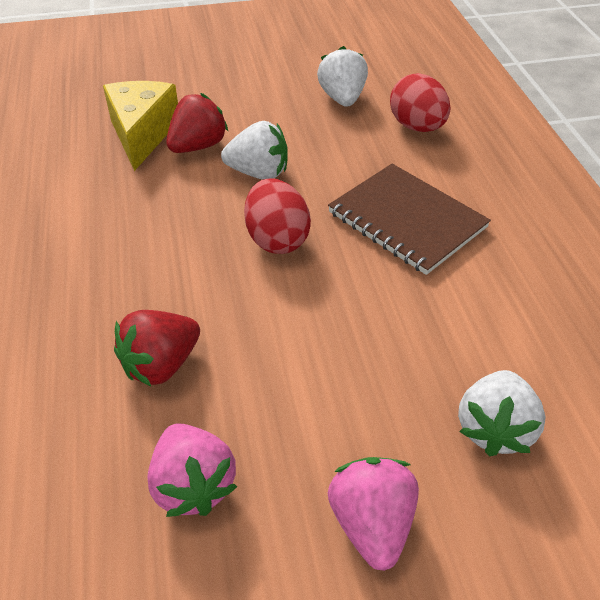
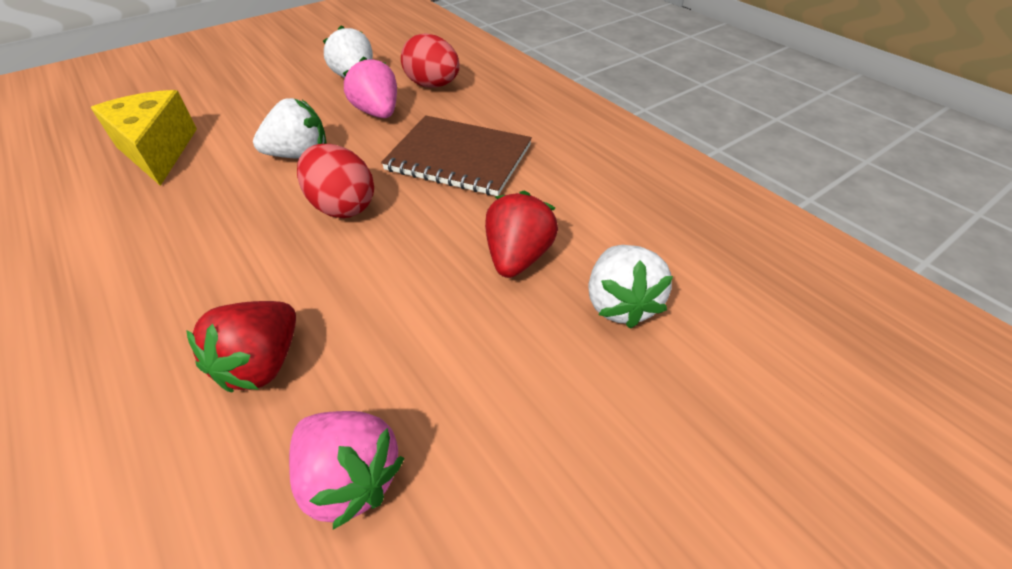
camera: 25 degrees left, 0 degrees up
(198, 146) = (225, 147): red strawberry -> red strawberry (518, 257)
(371, 523) = (556, 435): pink strawberry -> pink strawberry (377, 113)

